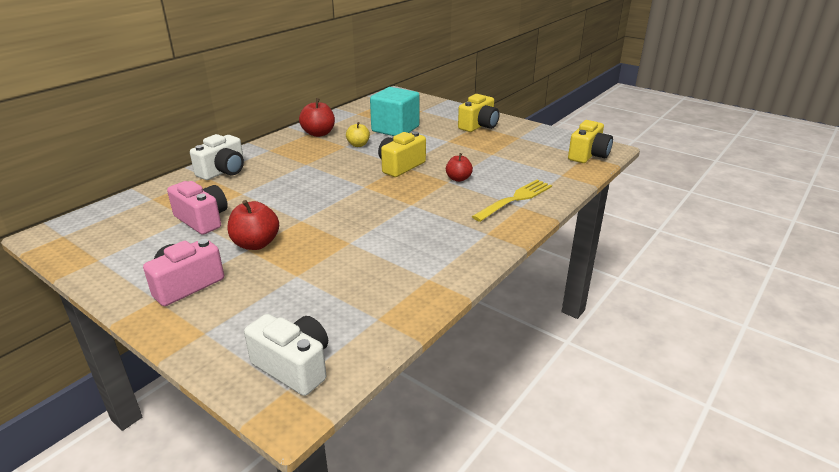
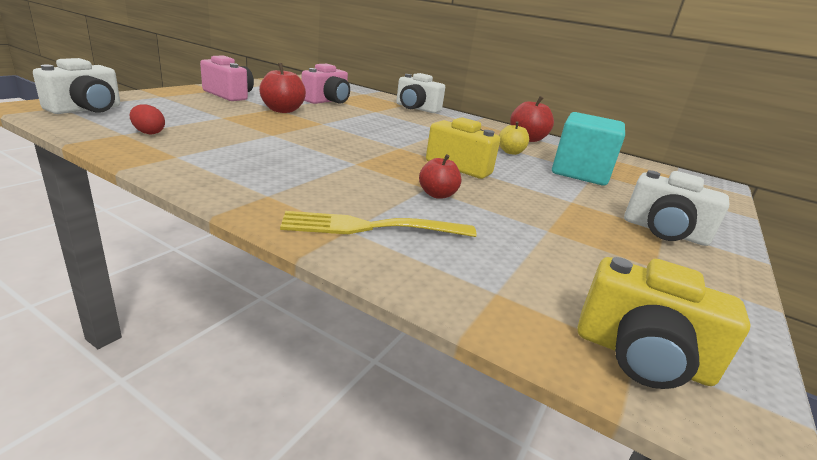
camera: 80 degrees right, 5 degrees down
(370, 305) = (148, 133): none -> red egg
(479, 126) = (664, 232): yellow camera -> white camera
(515, 199) = (373, 227): yellow fork -> yellow fork turned 135 degrees clockwise

